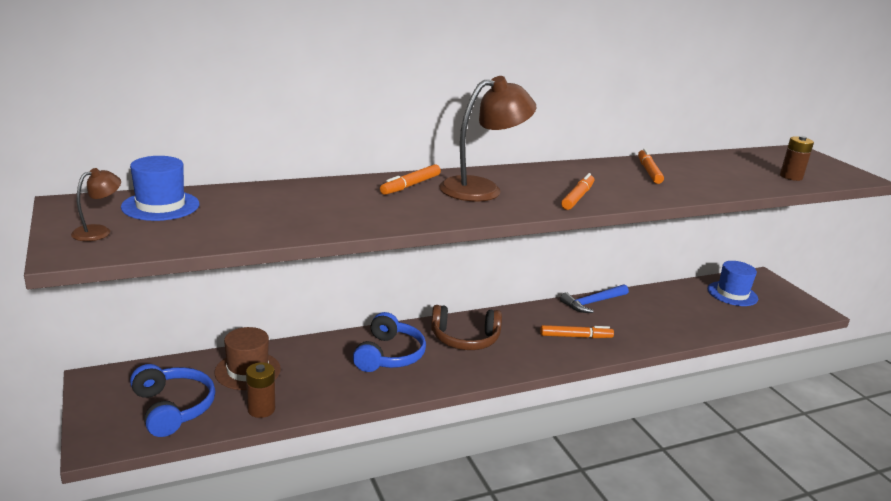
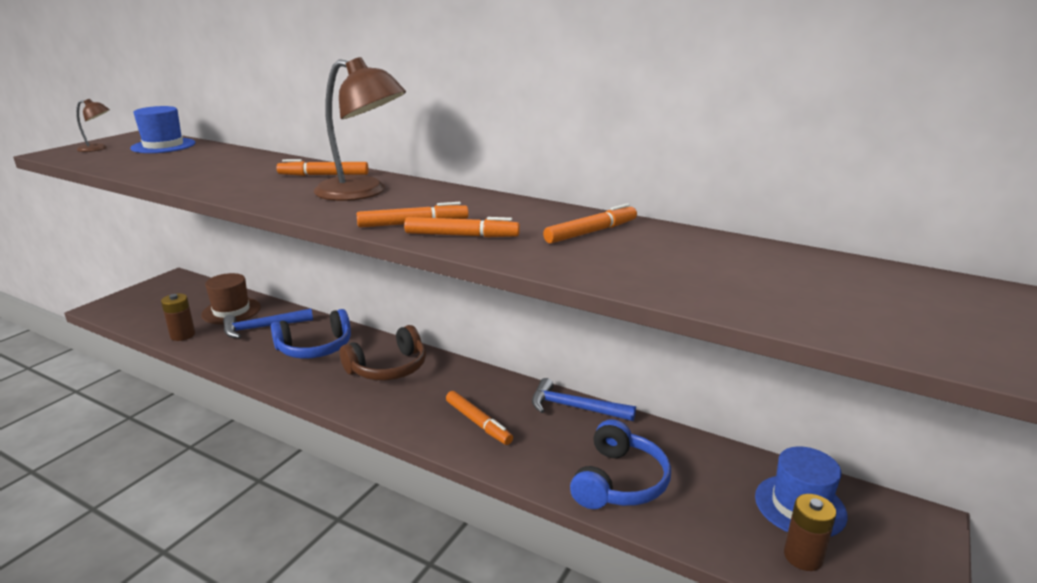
camera: 55 degrees right, 0 degrees up
(172, 408) = (159, 310): blue headphones -> blue headphones (619, 481)
(312, 366) = (262, 327): none -> blue hammer
(464, 339) = (388, 368): brown headphones -> brown headphones turned 90 degrees counterclockwise
(617, 195) = (461, 235): none -> orange marker
(791, 177) = (817, 308): brown battery -> brown battery (803, 556)

